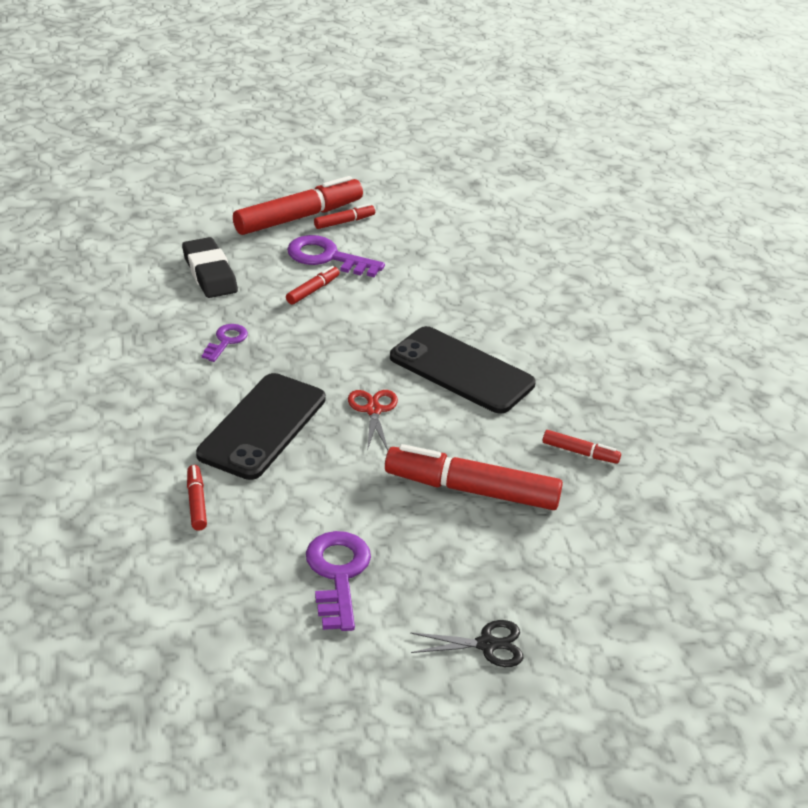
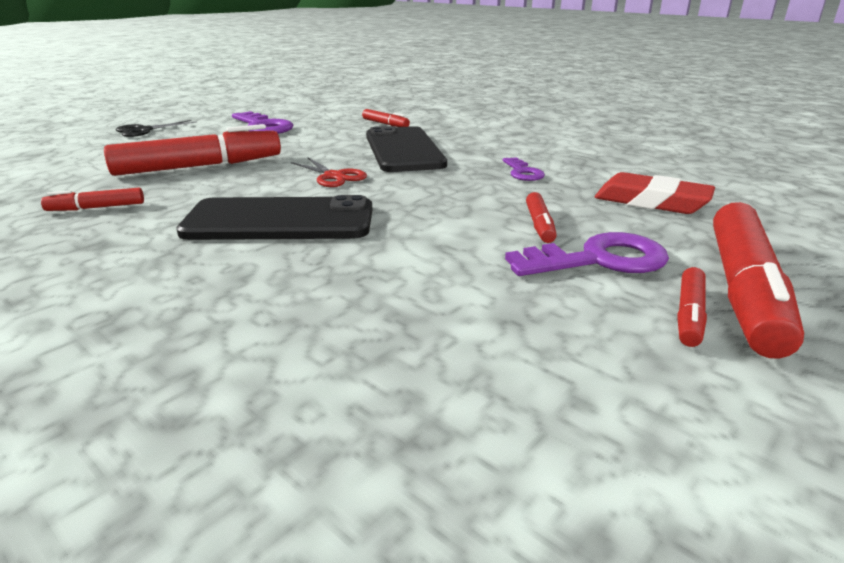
camera: 145 degrees right, 10 degrees down
(209, 273) = (651, 201): black eraser -> red eraser

